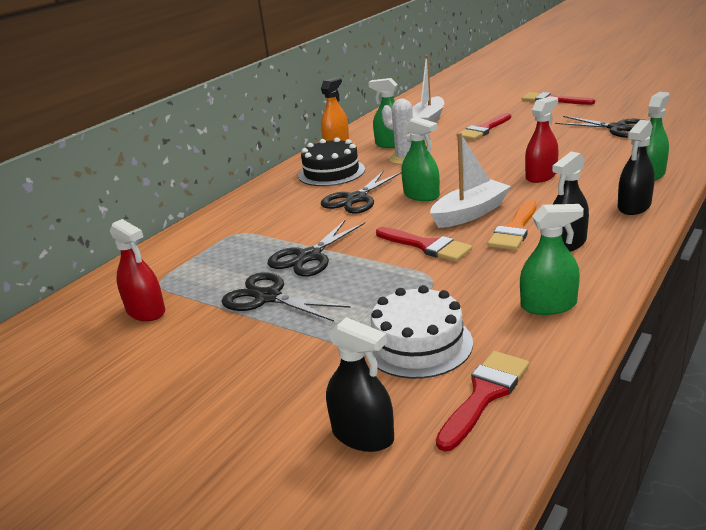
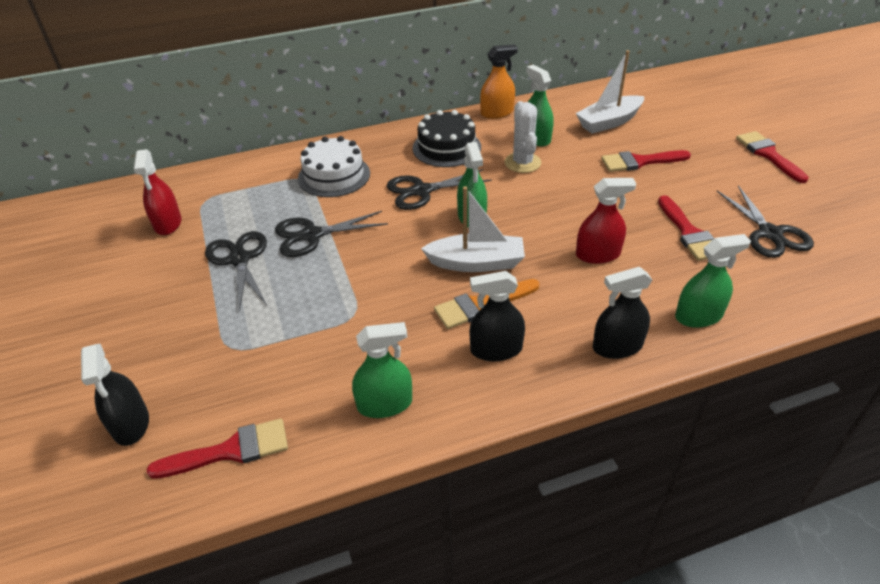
camera: 35 degrees right, 15 degrees up
(418, 344) = (258, 373): white cake -> white cake (334, 175)
(426, 246) = (396, 278): red brush -> red brush (688, 233)
(548, 305) = (384, 404): green spray bottle -> green spray bottle turned 45 degrees counterclockwise

